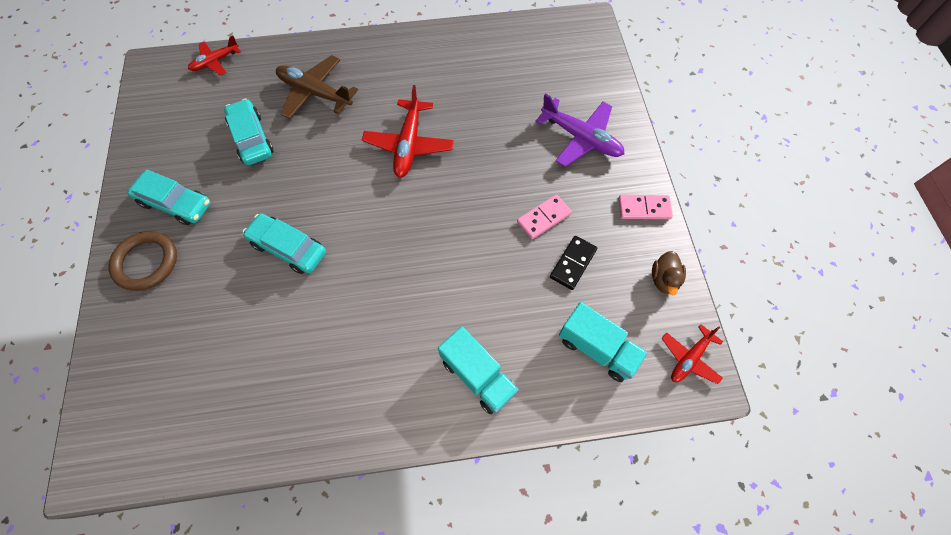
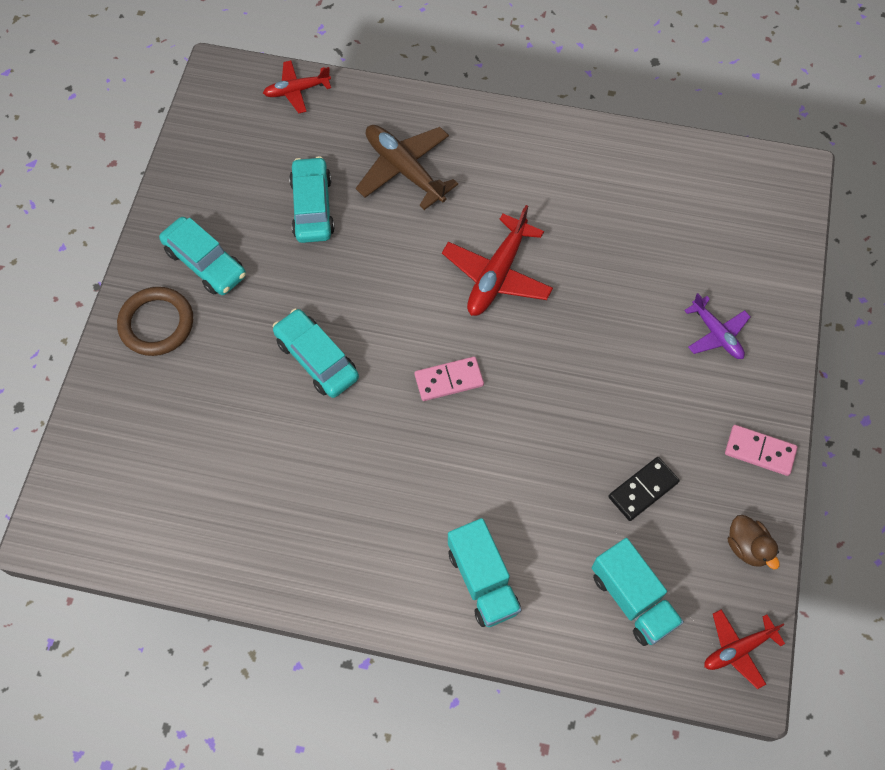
camera: 20 degrees right, 0 degrees up
(544, 218) = (629, 422): pink domino -> pink domino (449, 380)
(581, 138) = (716, 334): purple plane -> purple plane, size x0.61
(664, 279) = (747, 547): brown duck -> brown duck turned 60 degrees counterclockwise

